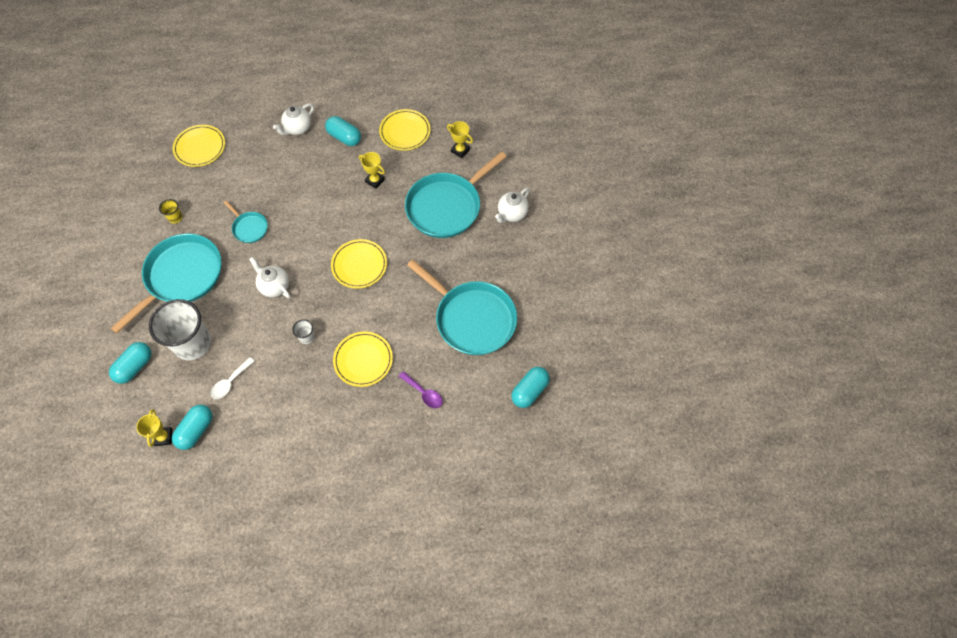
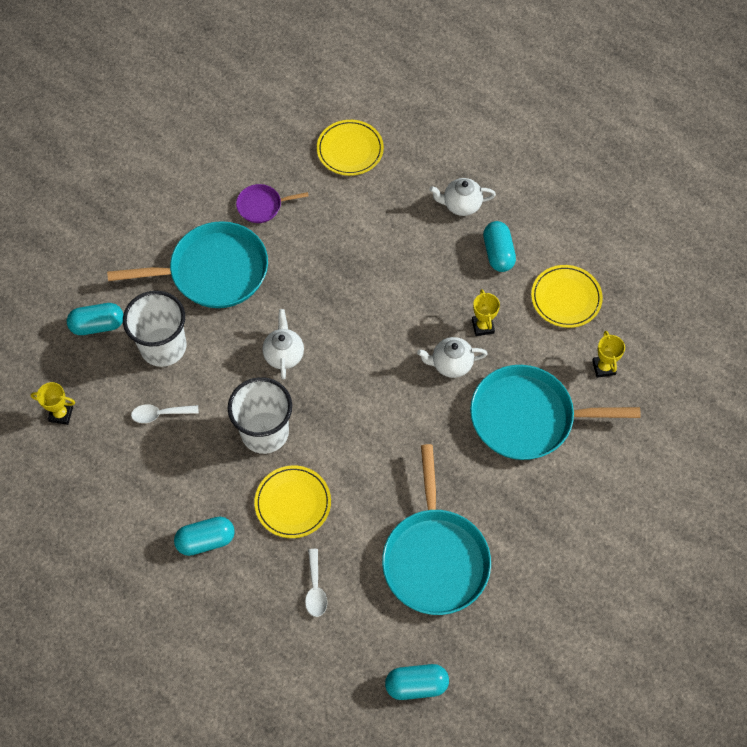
camera: 45 degrees right, 0 degrees up
(163, 437) = (61, 414): yellow trophy -> yellow trophy turned 60 degrees clockwise
(175, 217) = (262, 206): yellow cup -> purple pan
(196, 430) = (91, 433): turquoise capsule -> turquoise capsule (206, 540)
(249, 228) = (317, 274): turquoise pan -> none
(307, 337) = (265, 432): white cup -> white cup, size x2.41
(359, 265) = (381, 403): yellow plate -> none
(424, 393) = (315, 589): purple spoon -> white spoon
(512, 214) = (588, 485): white teapot -> white teapot (451, 364)

